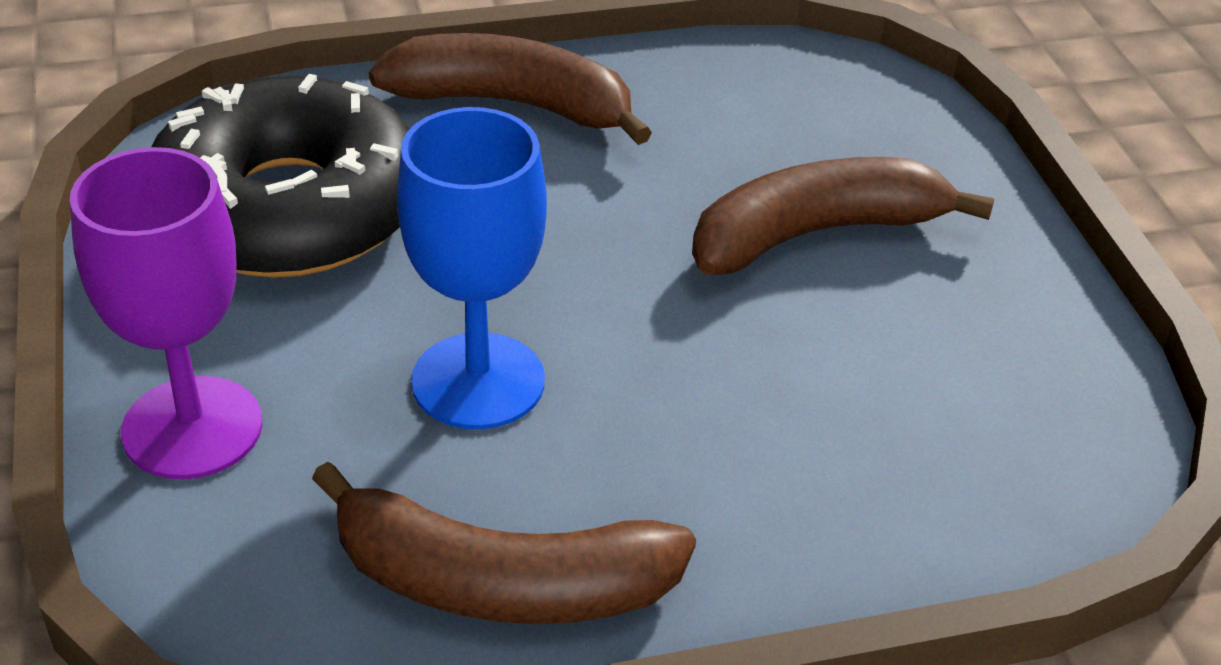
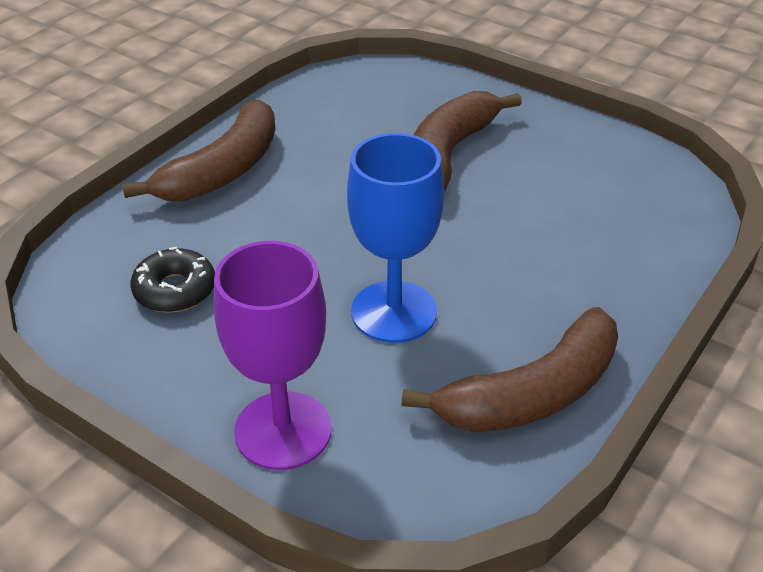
camera: 40 degrees left, 0 degrees up
(289, 210) = (175, 290): black donut -> black donut, size x0.43
(513, 104) = (223, 171): brown banana -> brown banana turned 150 degrees clockwise

